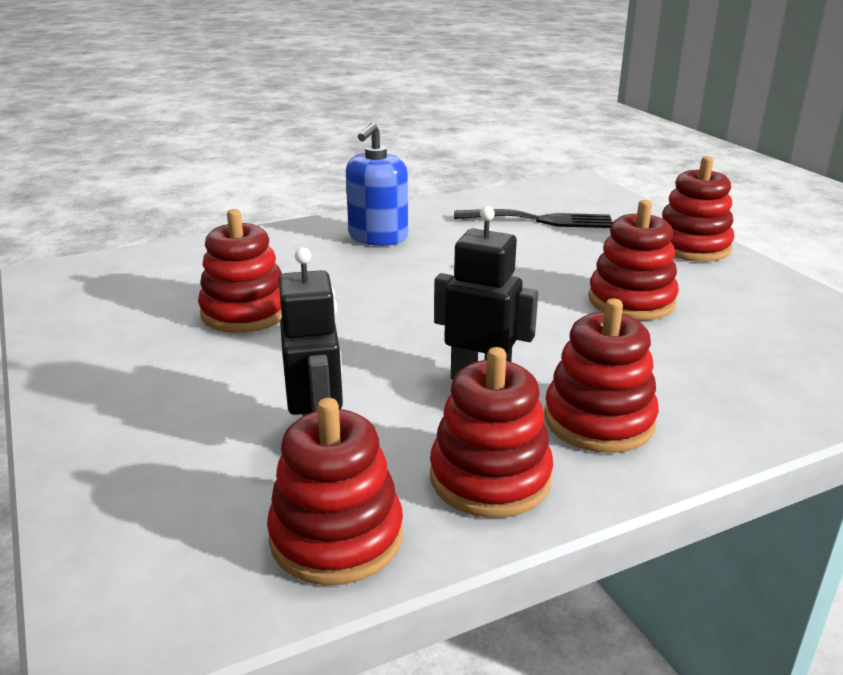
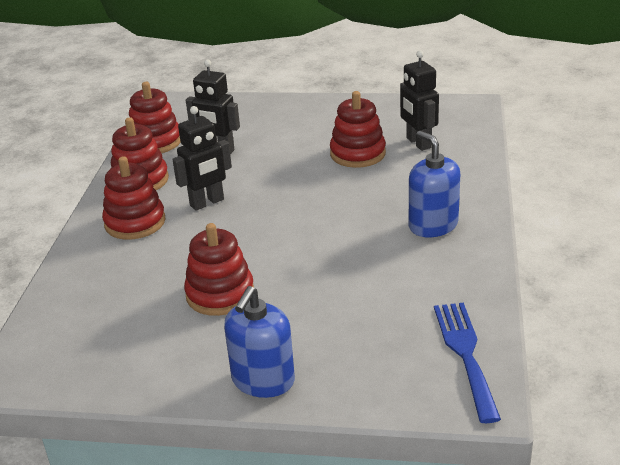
camera: 125 degrees right, 5 degrees up
(188, 282) = (418, 143): none -> black robot
(541, 220) = (398, 320): black fork -> none
(542, 194) = (465, 354): none -> blue fork
(692, 247) = (263, 380): red stacking toy -> blue soap dispenser

